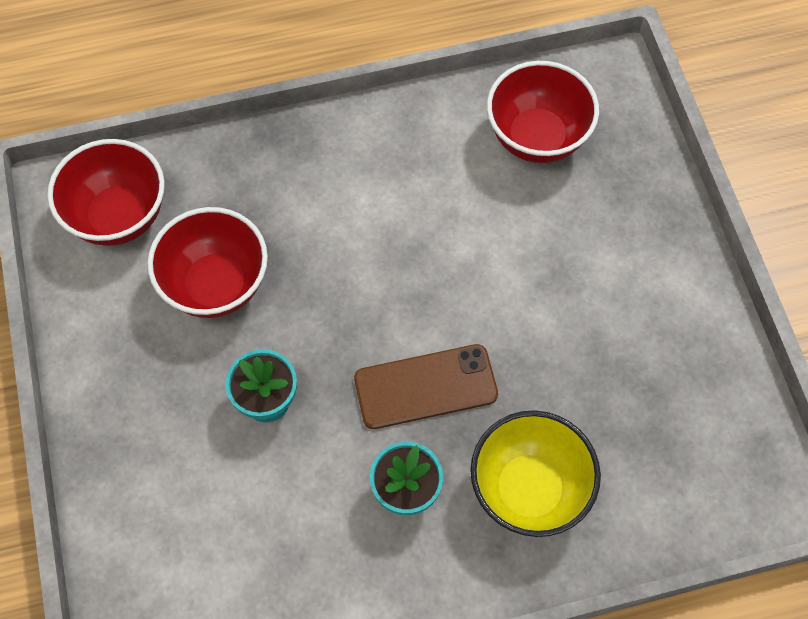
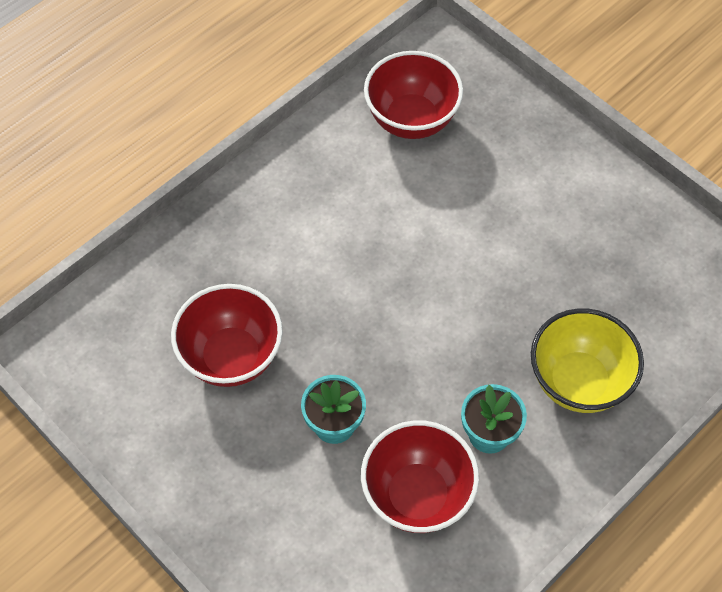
camera: 30 degrees left, 5 degrees down
(119, 216) = (111, 344): red bowl -> red bowl (417, 495)
(425, 386) = (451, 348): brown phone -> none

